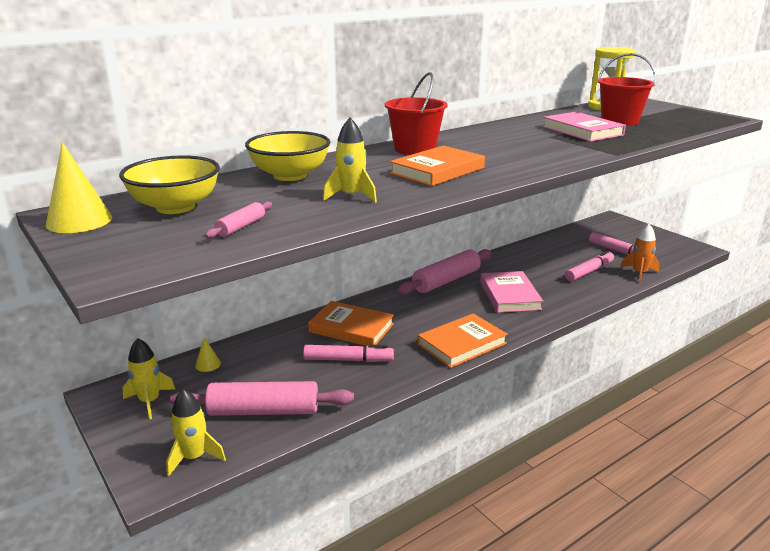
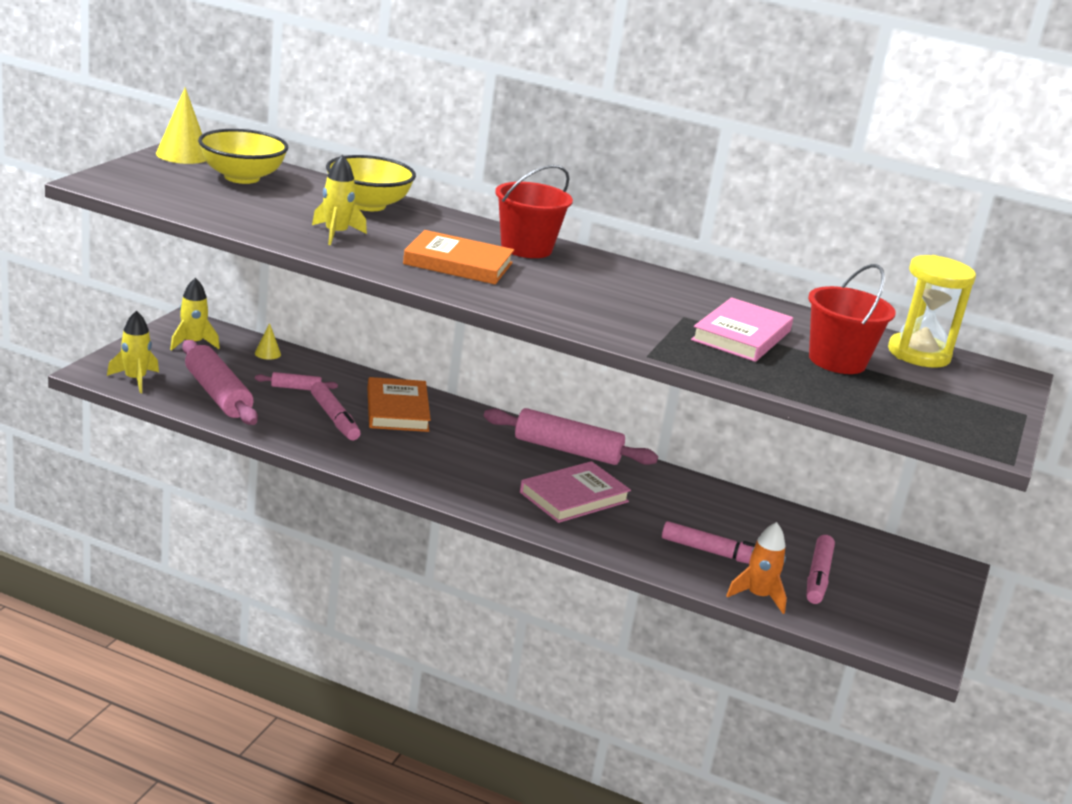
camera: 55 degrees right, 0 degrees up
(241, 227) = (219, 204): pink rolling pin -> pink rolling pin (296, 388)
(462, 344) = (424, 477): orange book -> none

